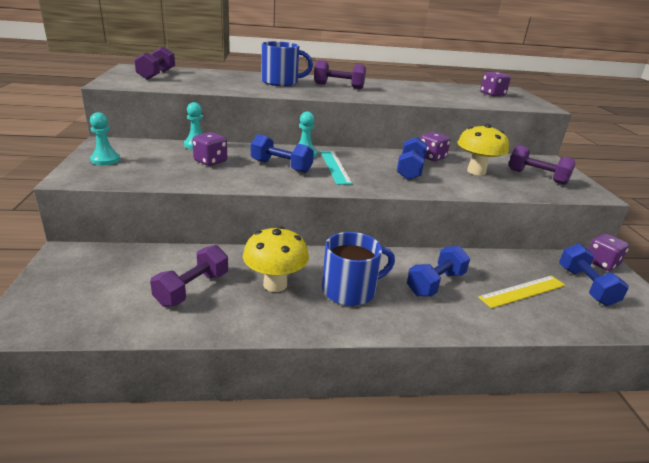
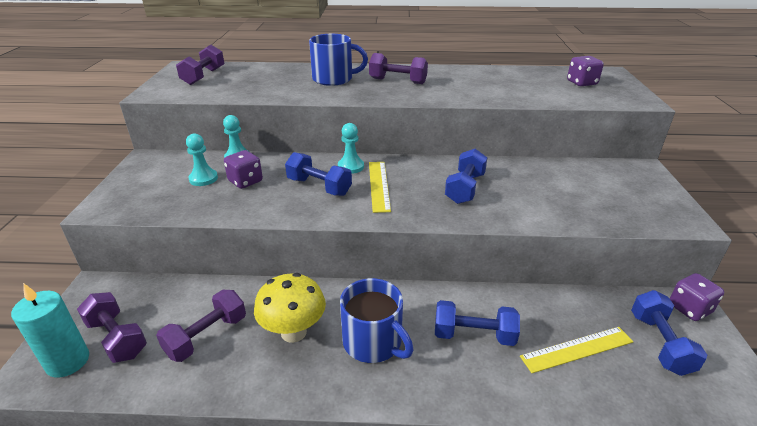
camera: 10 degrees right, 5 degrees up
(55, 311) = (68, 361): none -> turquoise candle
(105, 160) = (139, 182): turquoise pawn -> turquoise pawn (203, 179)
(335, 167) = (379, 185): turquoise ruler -> yellow ruler
(350, 290) = (373, 342): blue mug -> blue mug turned 60 degrees clockwise
(431, 157) = (496, 168): purple dice -> none
(435, 283) = (474, 335): blue dumbbell -> blue dumbbell turned 45 degrees clockwise
(476, 171) = (545, 188): yellow mushroom -> none
(537, 177) = (620, 195): purple dumbbell -> purple dumbbell (117, 338)

